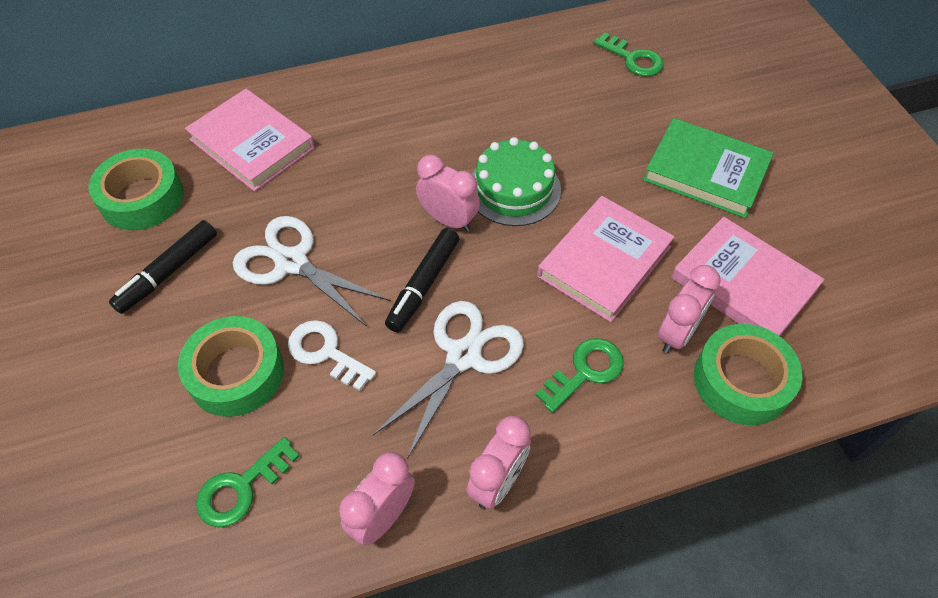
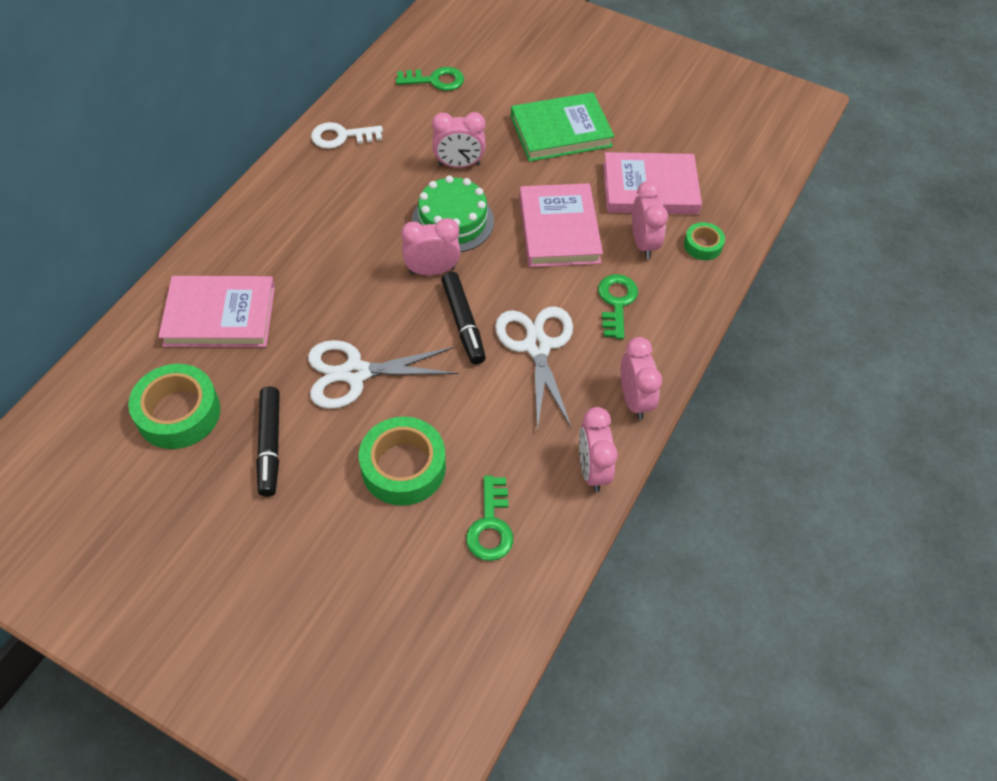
camera: 45 degrees left, 0 degrees up
(326, 352) = (448, 410): white key -> white key (341, 137)
(574, 143) = (459, 164): none -> pink clock
(741, 381) = (702, 245): green tape -> green tape, size x0.54

